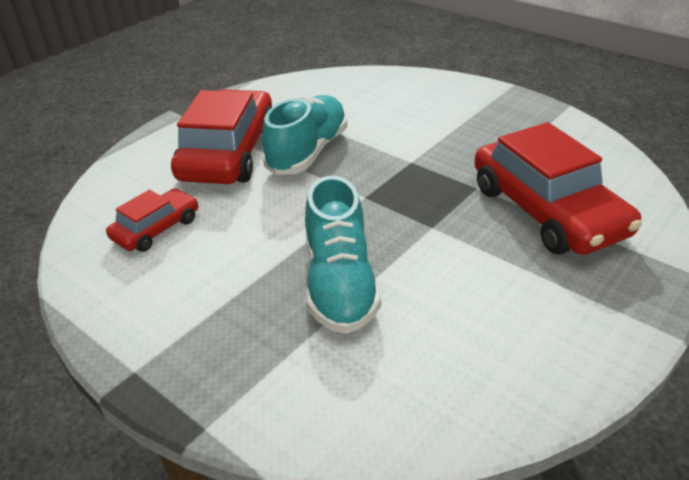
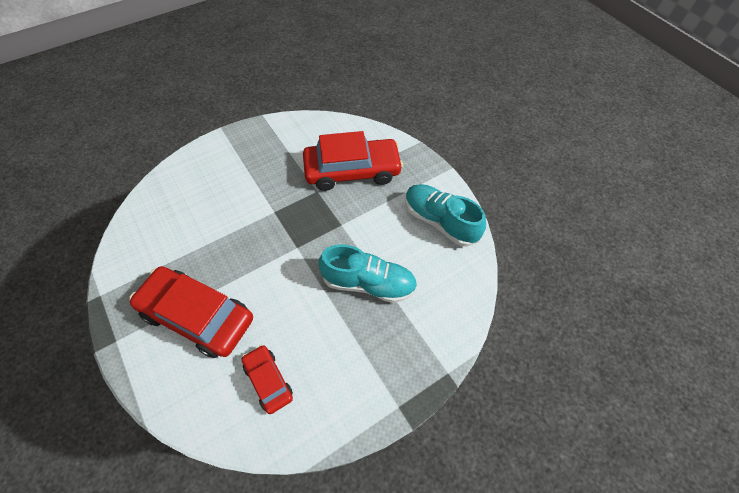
camera: 75 degrees left, 20 degrees up
(308, 152) = (228, 264): turquoise shoe -> turquoise shoe (439, 221)

